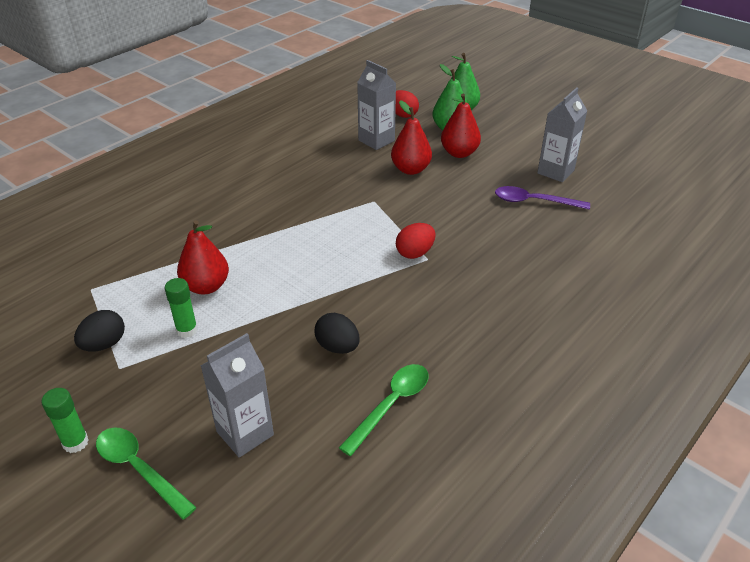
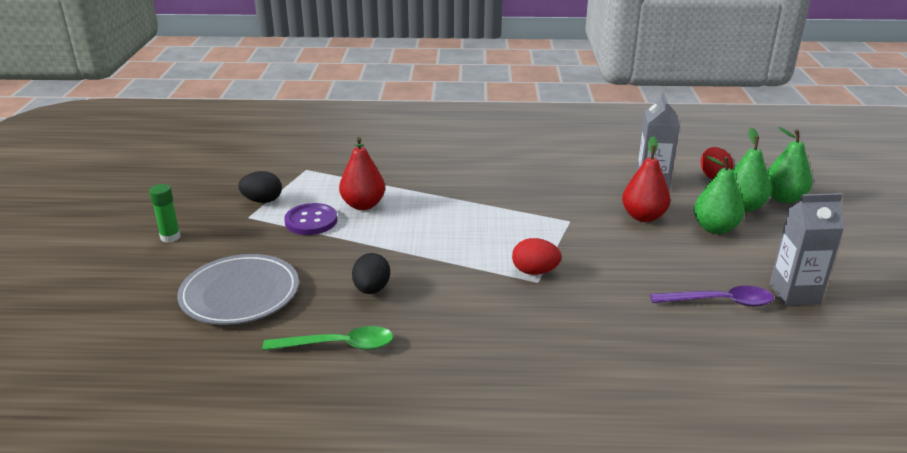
camera: 50 degrees right, 10 degrees down
(139, 469) = (170, 270): green spoon -> none
(187, 330) = (311, 221): green glue stick -> purple button
(245, 433) = (240, 294): grey carton -> grey plate
(459, 153) = (715, 228): red pear -> green pear
(534, 202) = (719, 302): purple spoon -> purple spoon turned 120 degrees clockwise

